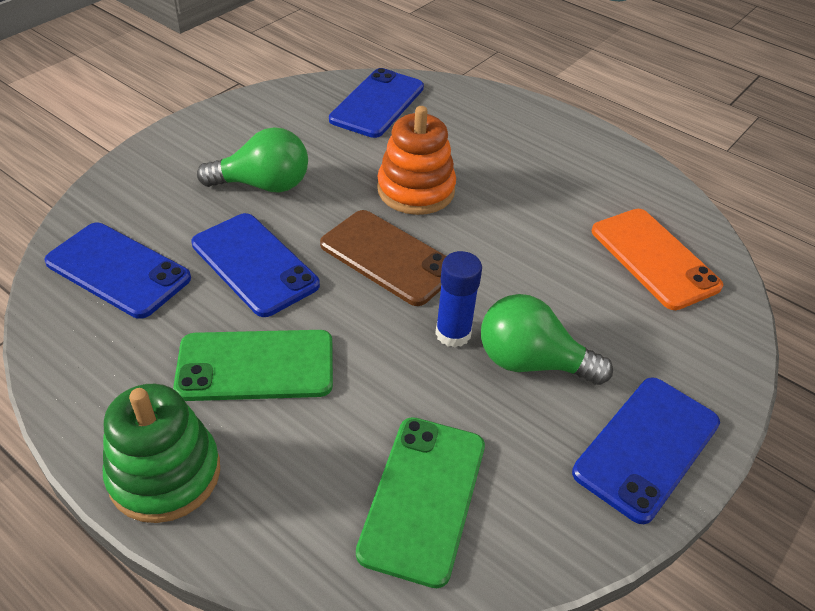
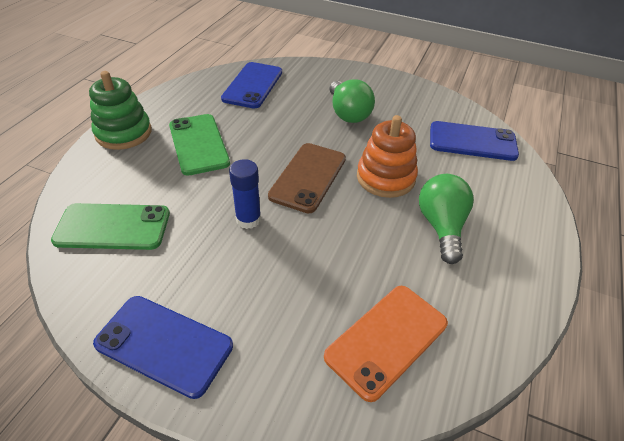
camera: 75 degrees right, 0 degrees up
(254, 264) = (276, 126): blue phone -> none
(531, 362) = (233, 264): green light bulb -> green light bulb (441, 226)

